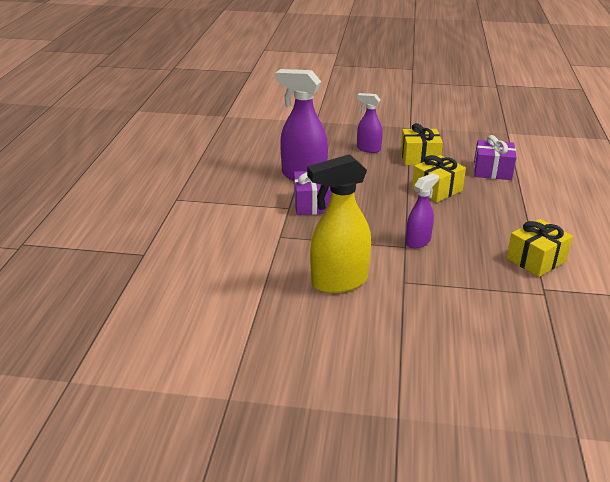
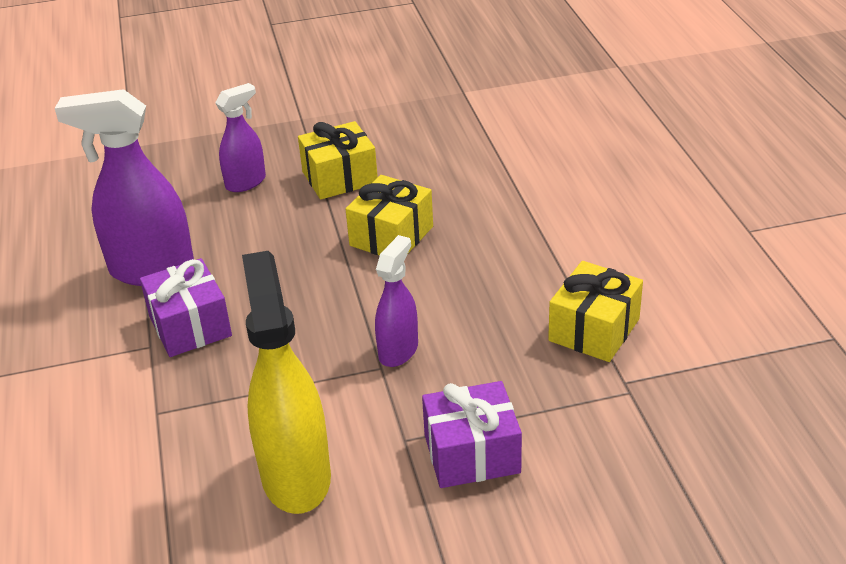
camera: 20 degrees left, 5 degrees up
(338, 282) = (296, 476): yellow spray bottle -> yellow spray bottle turned 120 degrees clockwise
(368, 149) = (246, 182): purple spray bottle -> purple spray bottle turned 135 degrees clockwise
(492, 171) = (466, 174): purple gift -> purple gift (472, 453)

